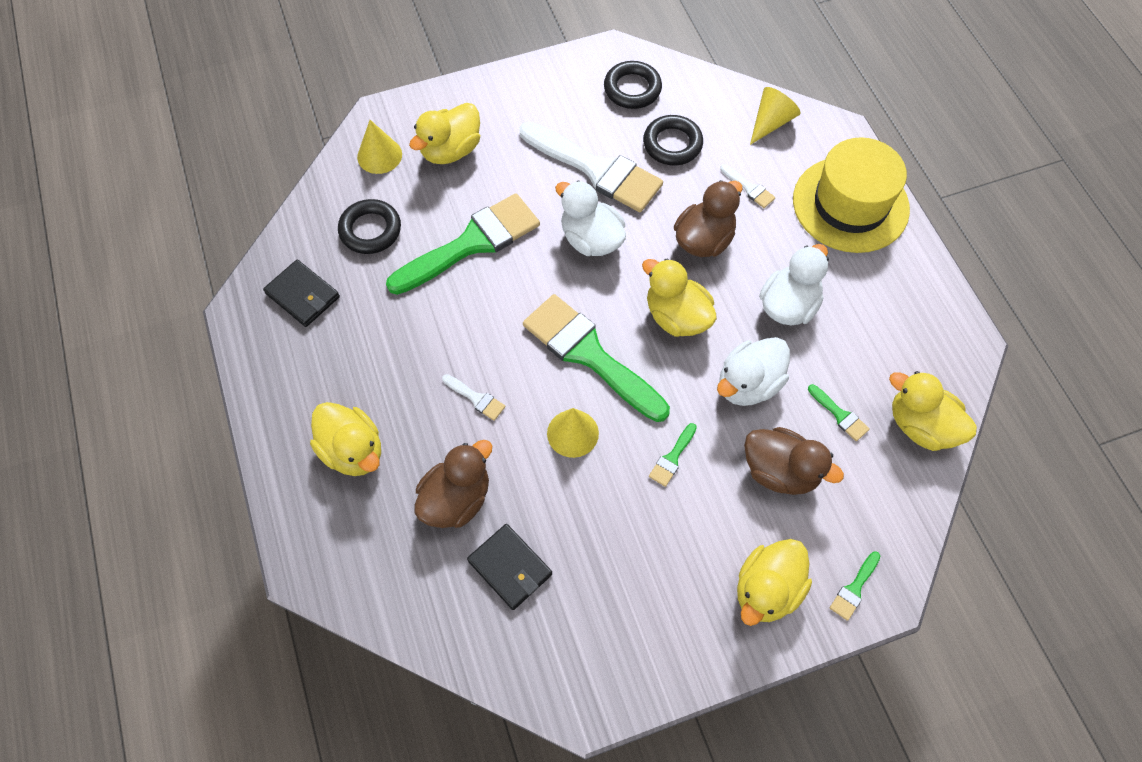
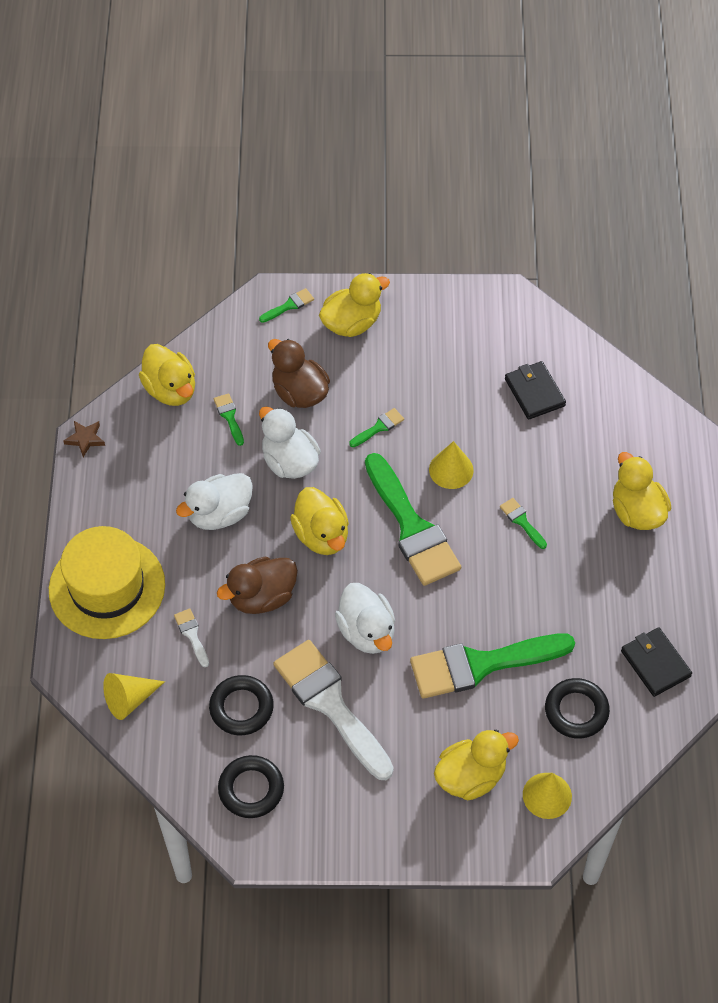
camera: 160 degrees left, 5 degrees down
(456, 499) = (561, 450): brown duck -> none
(476, 398) = (522, 521): white brush -> green brush
(748, 384) = (289, 462): white duck -> white duck turned 105 degrees counterclockwise
(970, 339) = (85, 439): none -> brown star

